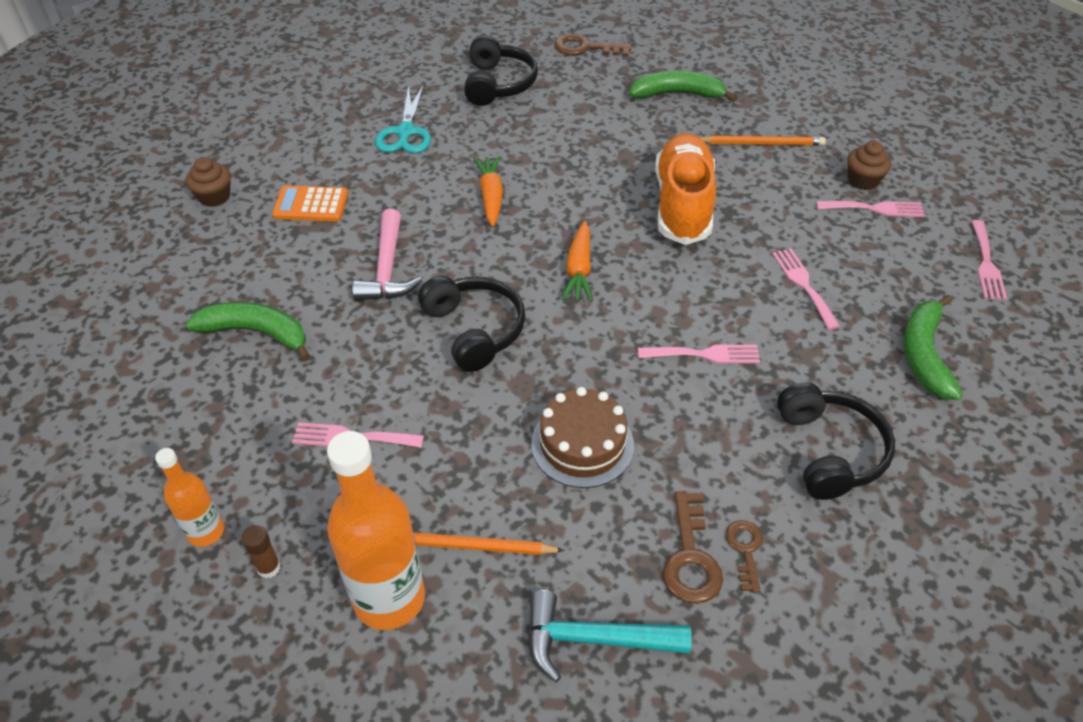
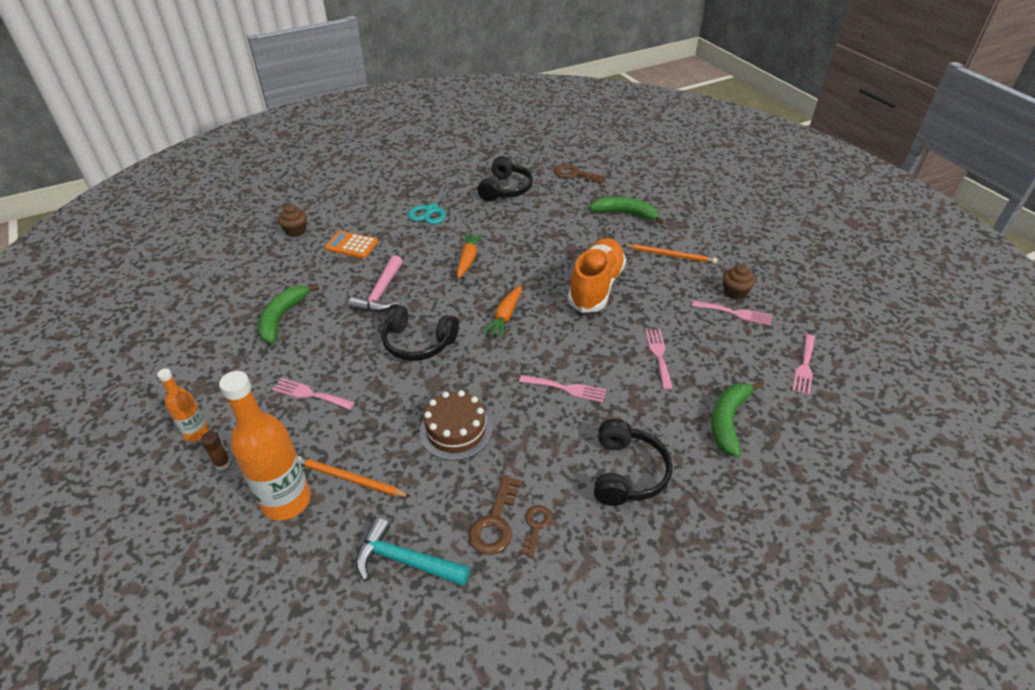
camera: 15 degrees right, 5 degrees down
(256, 333) = (282, 318): green banana -> green banana turned 105 degrees counterclockwise
(474, 330) = (418, 342): black headphones -> black headphones turned 120 degrees clockwise

